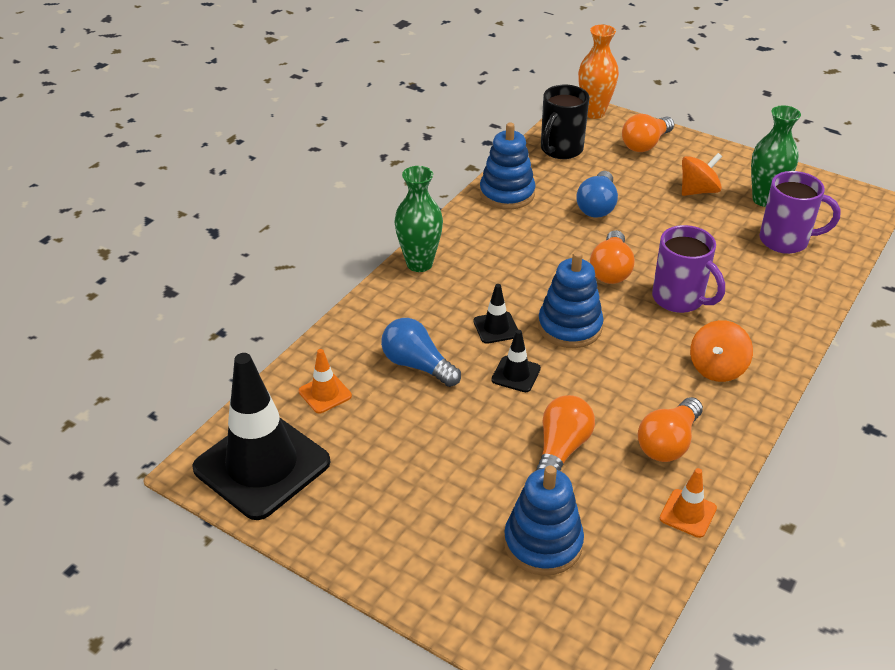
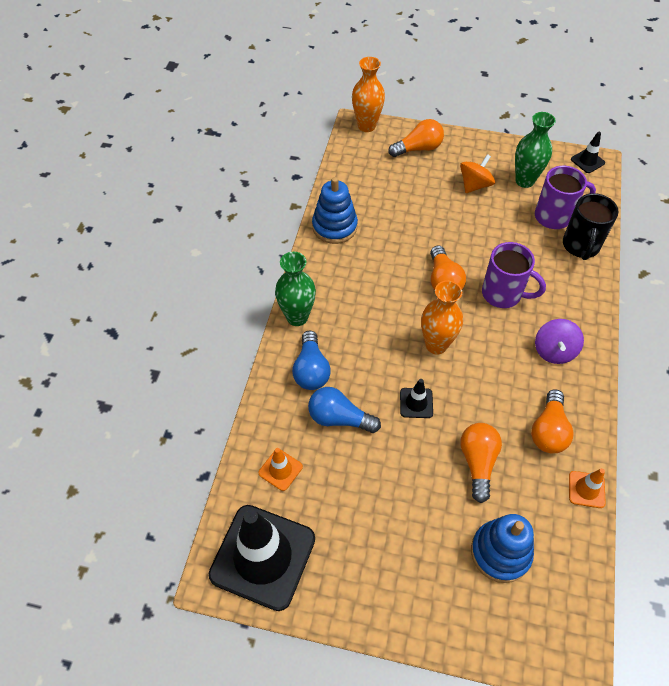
camera: 20 degrees left, 15 degrees up
(496, 328) = (382, 363): black traffic cone -> black traffic cone (587, 161)
(560, 150) = (357, 171): black mug -> black mug (580, 246)
(569, 327) = (436, 345): blue stacking toy -> orange vase
(597, 206) = (408, 220): blue light bulb -> blue light bulb (311, 370)
(645, 144) = (418, 148): orange light bulb -> orange light bulb turned 135 degrees counterclockwise
(717, 368) = (554, 351): orange spinning top -> purple spinning top

